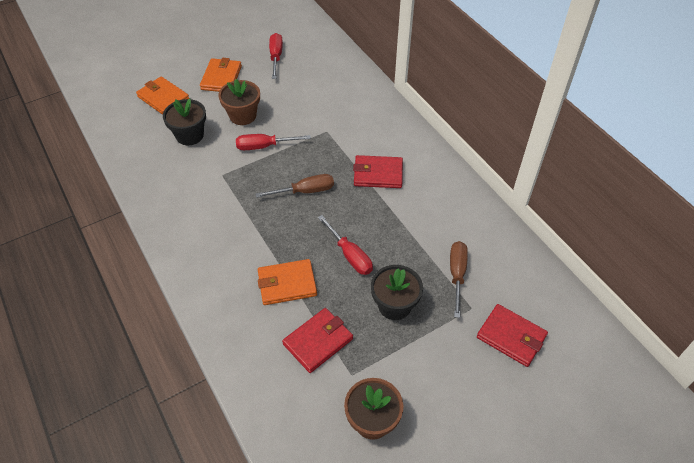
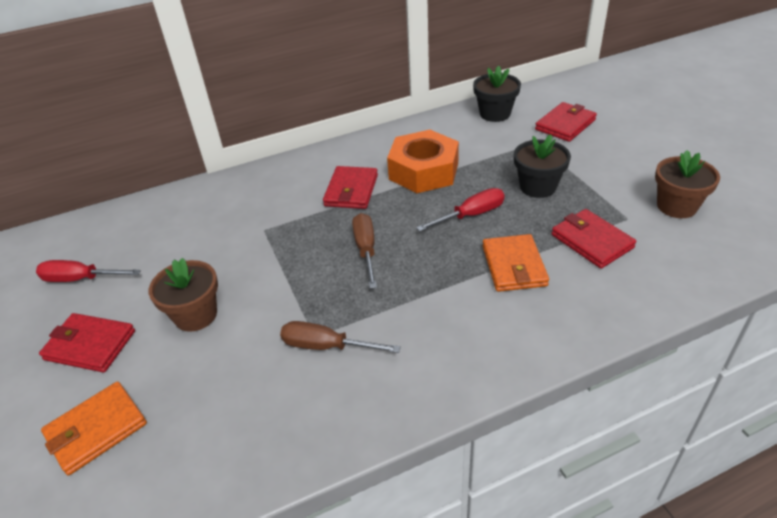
camera: 80 degrees left, 10 degrees down
(190, 135) = (212, 382): black flower pot -> black flower pot (495, 114)
(221, 78) = (90, 345): orange wallet -> red wallet
(264, 146) = (271, 290): red screwdriver -> none
(411, 219) = (424, 171): none -> orange nut
(457, 274) = (497, 147): brown screwdriver -> brown screwdriver (326, 346)

